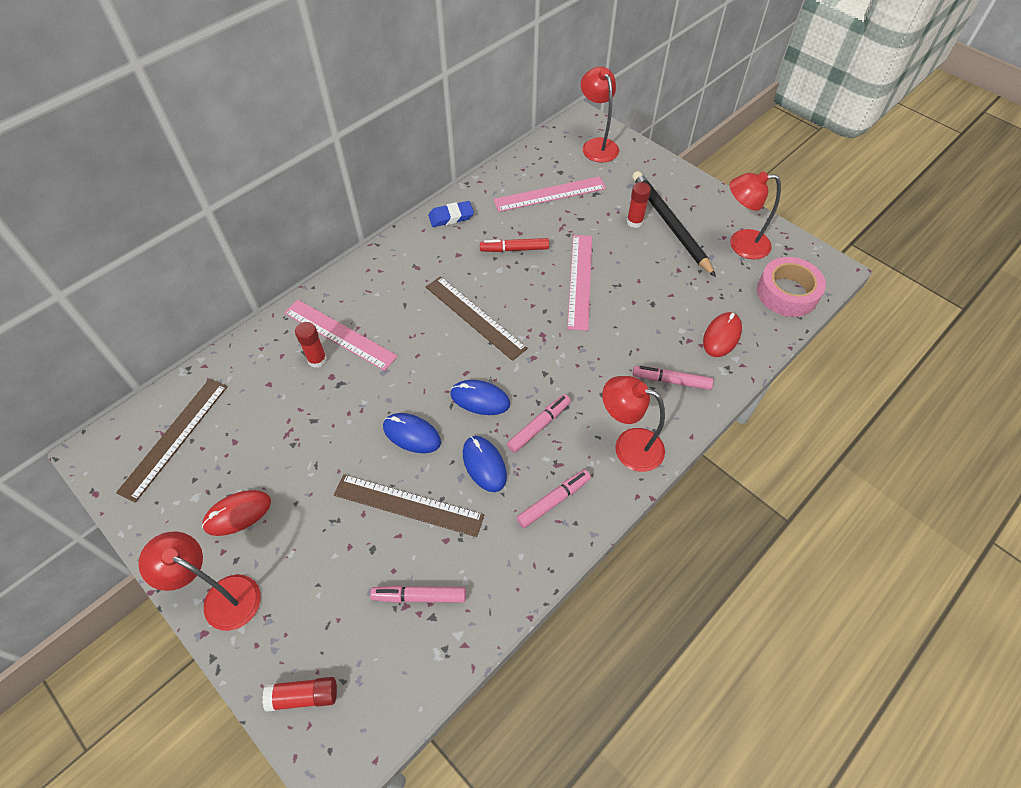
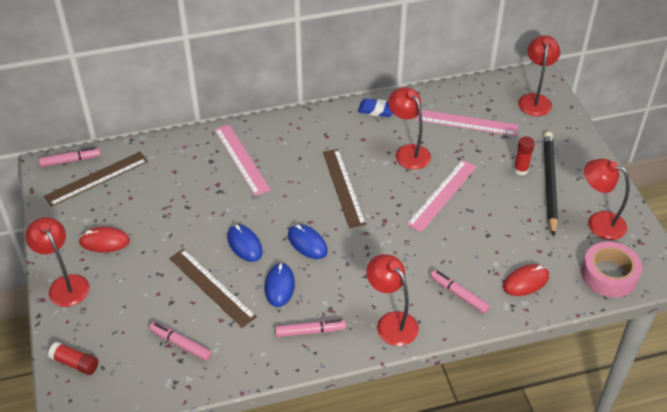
camera: 30 degrees right, 10 degrees down
(317, 360) = (215, 169): red glue stick -> none
(514, 249) = (408, 152): red marker -> red lamp
(539, 426) = (336, 279): pink marker -> pink marker (71, 161)

